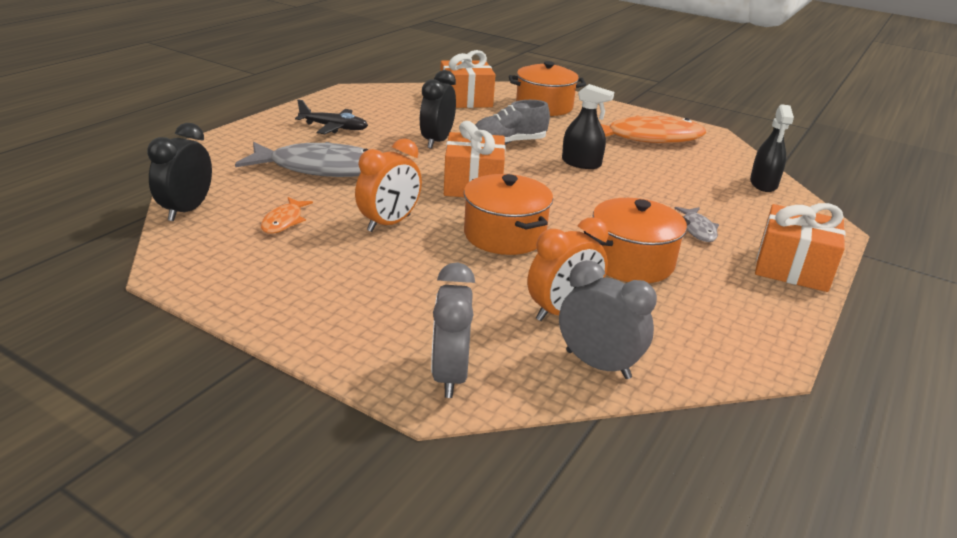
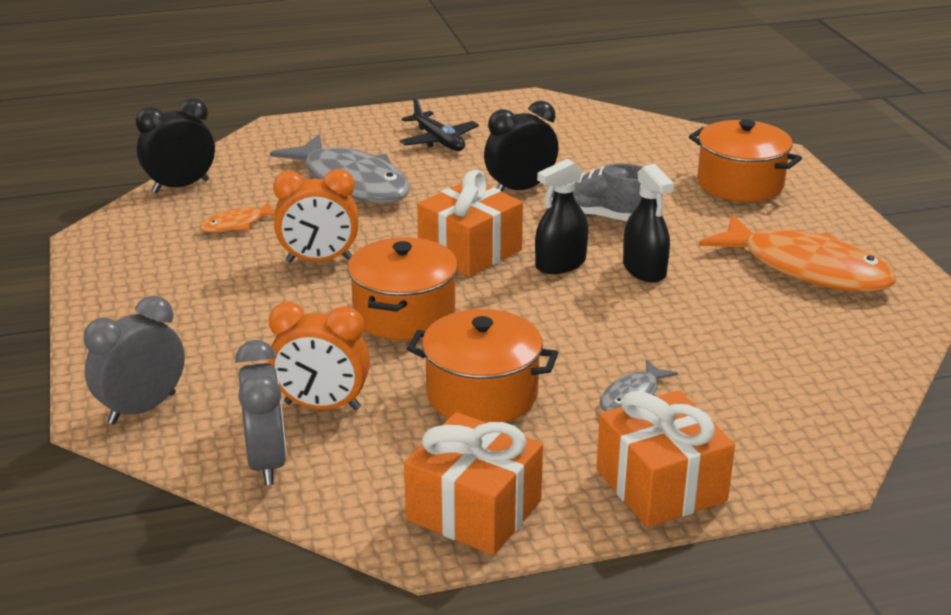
camera: 45 degrees right, 0 degrees up
(465, 100) = (650, 147): orange gift -> orange gift (474, 510)
(763, 184) = (852, 383): black spray bottle -> black spray bottle (560, 264)

